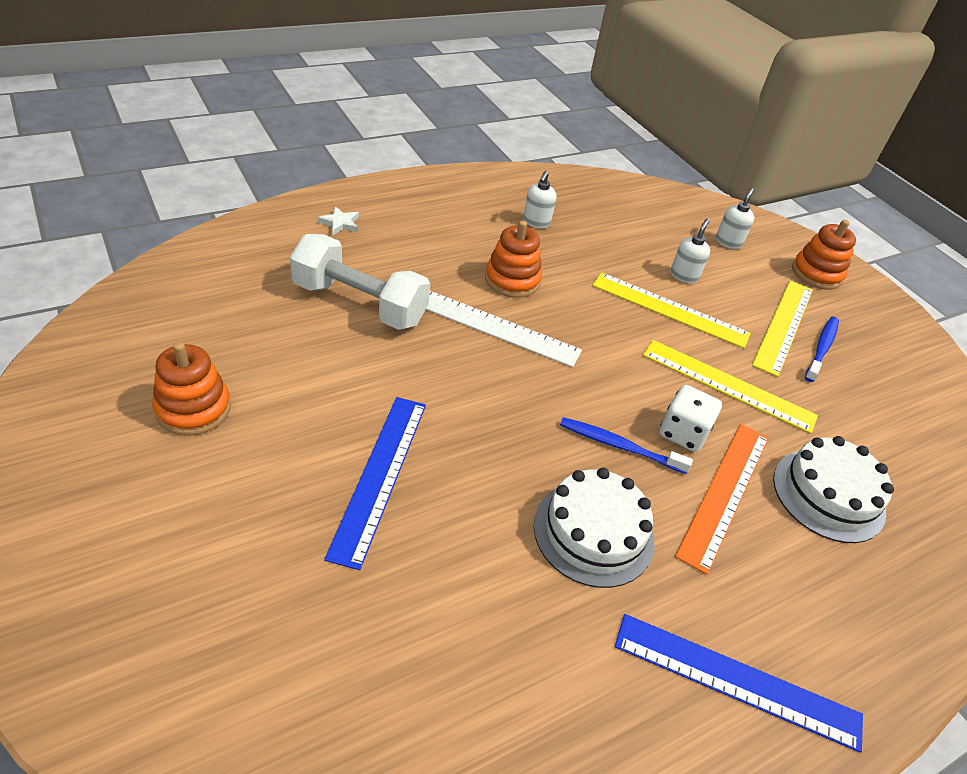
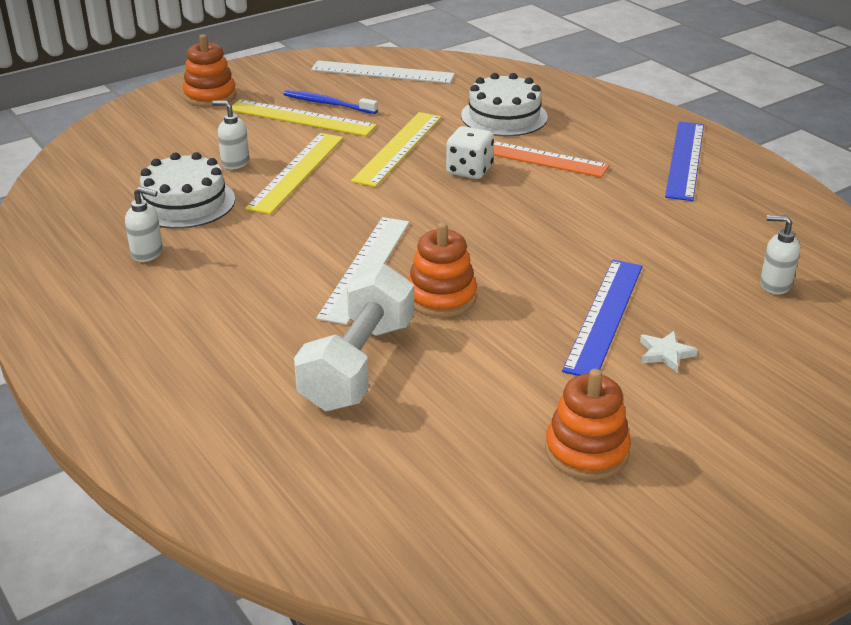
camera: 90 degrees left, 10 degrees down
(340, 223) = (184, 408): white star -> white star (665, 353)
(379, 475) = (605, 316): blue ruler -> blue ruler turned 75 degrees counterclockwise
(512, 280) = (276, 263): orange stacking toy -> orange stacking toy (441, 297)
(593, 532) = (600, 210): white cake -> white cake (185, 202)
(619, 446) = (501, 199): blue toothbrush -> none
(728, 242) = (163, 136): white soap dispenser -> white soap dispenser (774, 285)
(920, 403) = (382, 72): none -> white ruler

